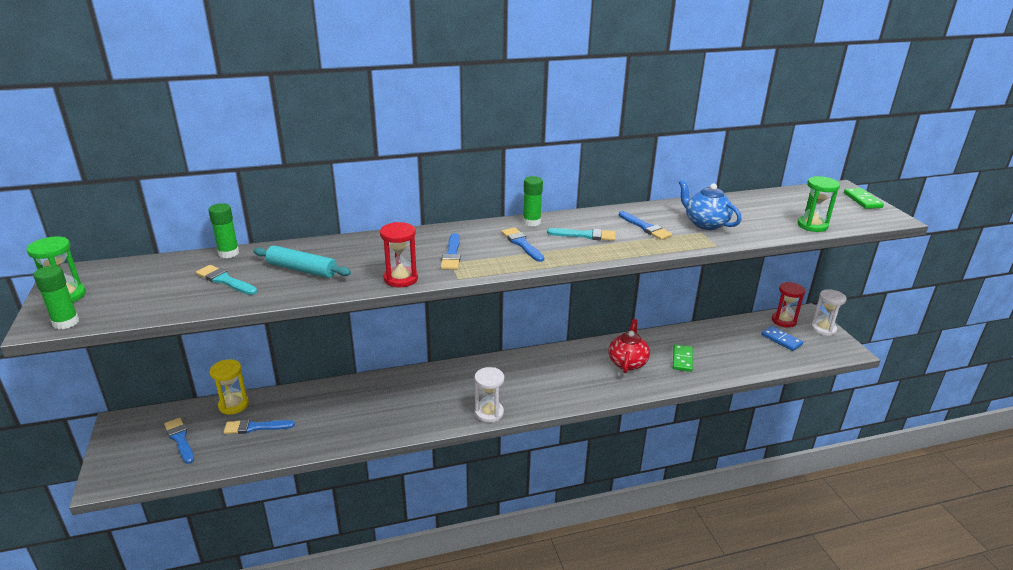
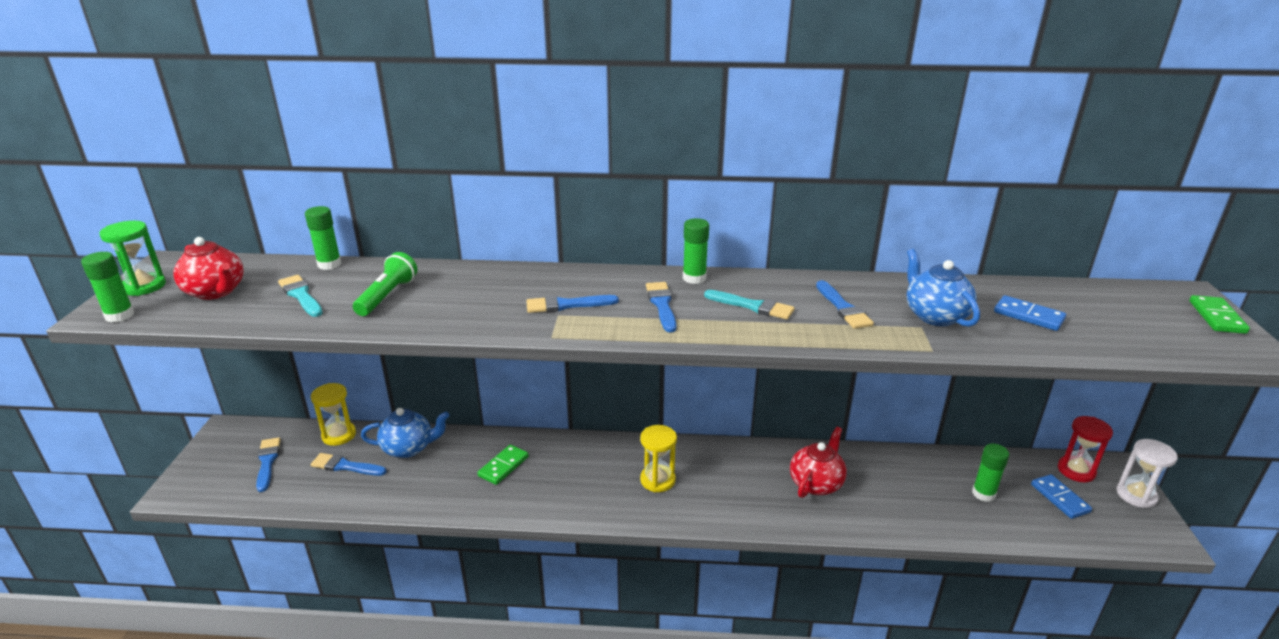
camera: 20 degrees right, 0 degrees up
(142, 290) = (216, 292): none -> red teapot
(302, 270) = (387, 296): turquoise rolling pin -> green flashlight
(303, 402) = (409, 448): none -> blue teapot
(401, 279) = (485, 326): red hourglass -> none
(452, 254) = (566, 305): blue brush -> blue brush turned 60 degrees clockwise
(489, 413) = (606, 510): white hourglass -> none
(516, 384) = (657, 480): none -> yellow hourglass
(682, 359) = (895, 495): green domino -> green domino (503, 466)
(735, 347) = (983, 494): none -> green glue stick
(760, 215) = (1028, 316): none -> blue domino
(812, 225) = (1106, 344): green hourglass -> none

